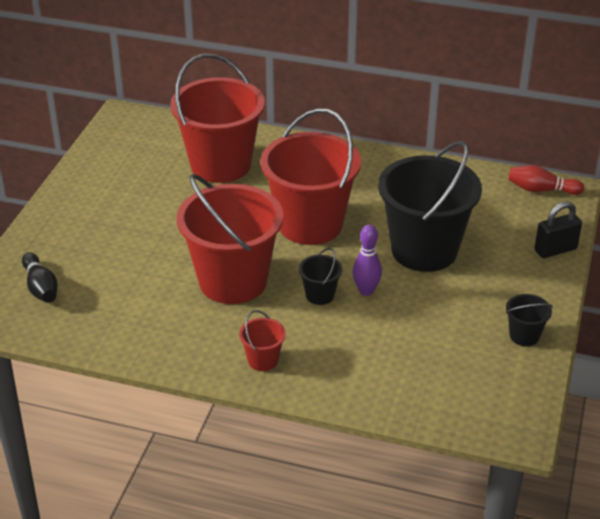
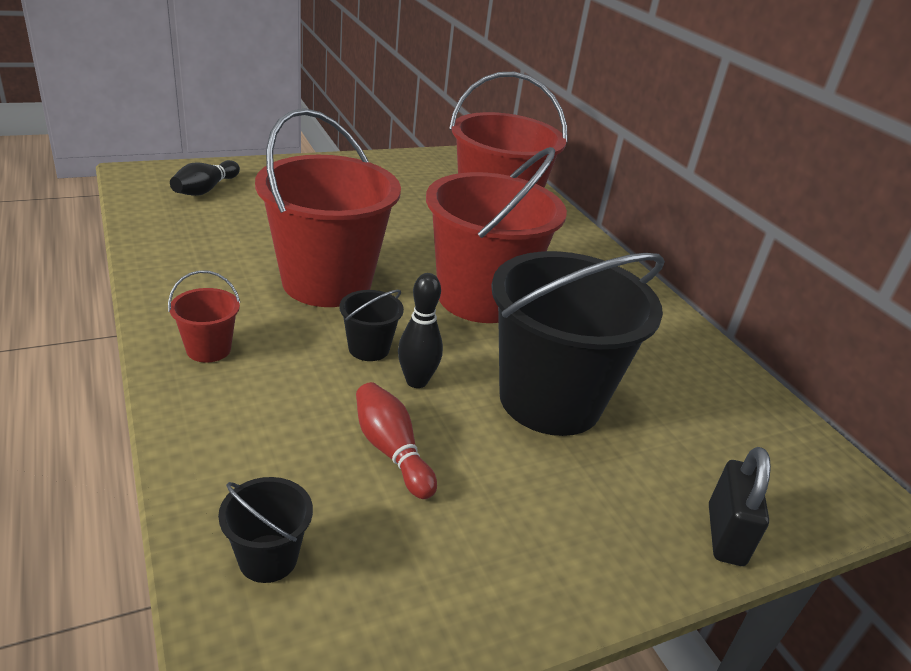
camera: 45 degrees right, 5 degrees down
(366, 291) = (416, 381): purple bowling pin -> black bowling pin
(524, 336) = (496, 586): black bucket -> black bucket (268, 558)
(541, 190) = (816, 462): red bowling pin -> red bowling pin (391, 451)
(555, 250) = (725, 535): black padlock -> black padlock turned 75 degrees clockwise

